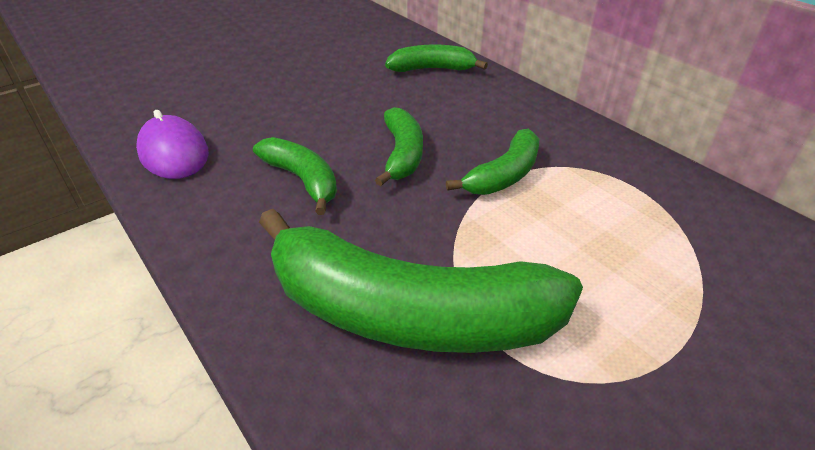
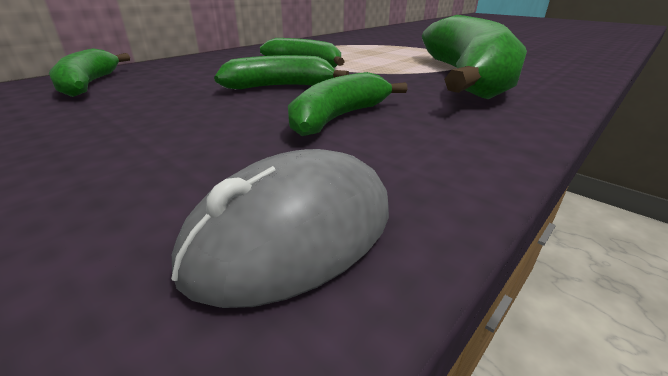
camera: 100 degrees left, 10 degrees down
(174, 153) = (293, 233): purple mouse -> grey mouse

